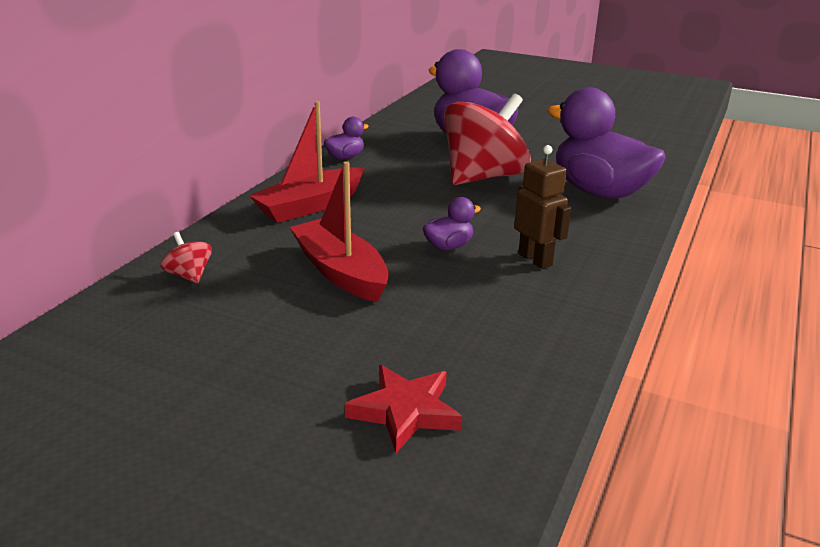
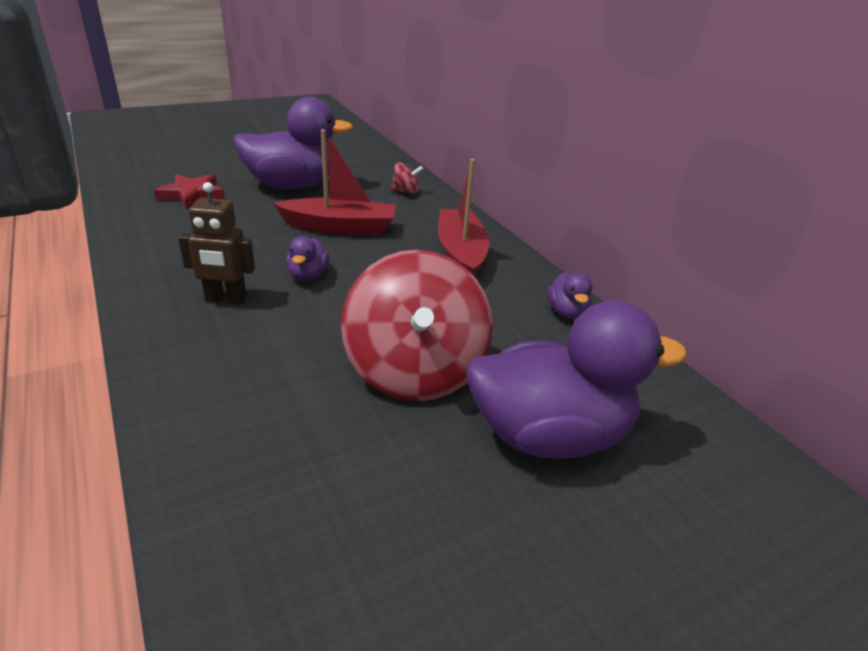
camera: 125 degrees right, 5 degrees up
(599, 192) = (261, 436): purple duck -> purple duck (292, 185)

